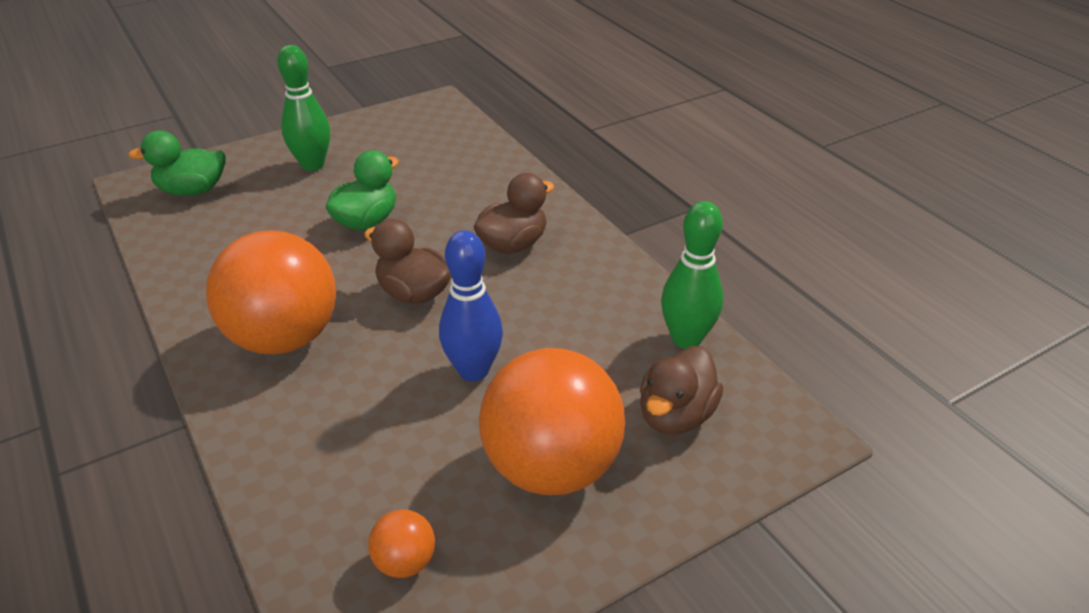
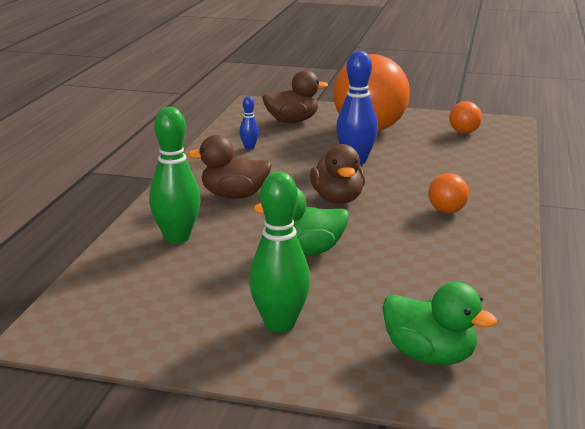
camera: 135 degrees left, 15 degrees down
(284, 338) = (447, 211): orange ball -> orange ball, size x0.42
(623, 321) = (249, 147): none -> blue bowling pin
(686, 339) = (235, 133): green bowling pin -> green bowling pin (177, 238)

